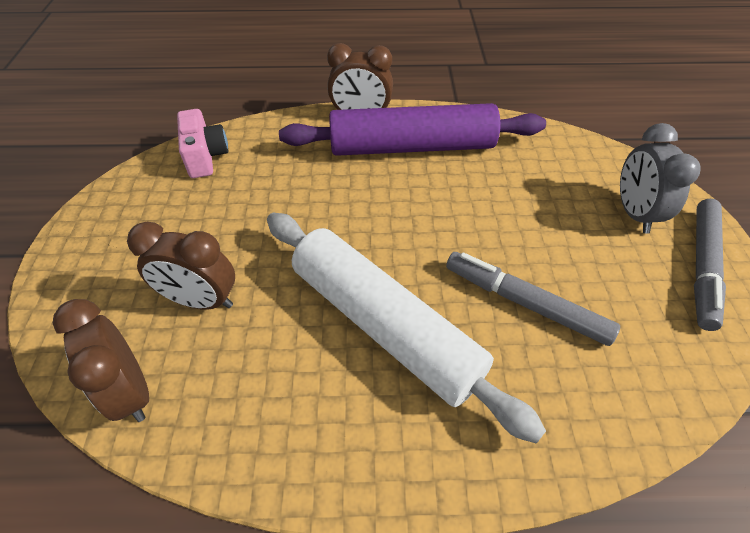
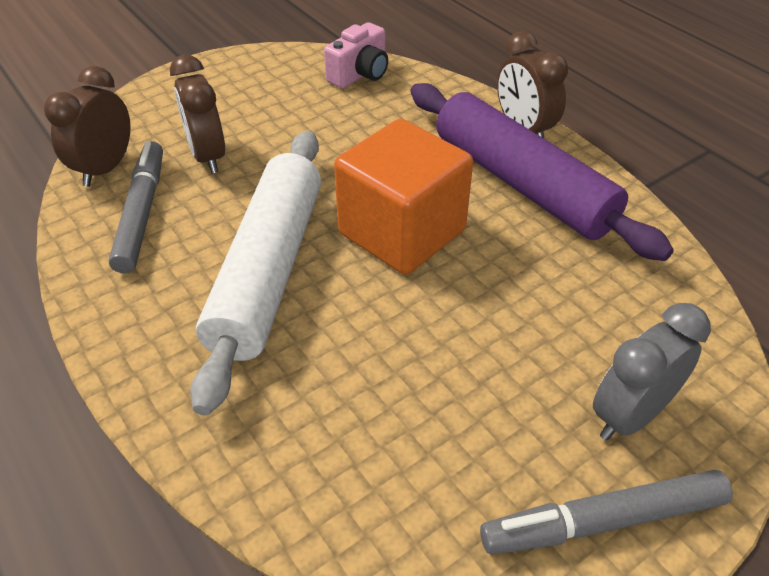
camera: 55 degrees right, 5 degrees down
(407, 227) = (402, 232): none -> orange cube
(525, 303) = (382, 361): grey marker -> grey marker (142, 212)

